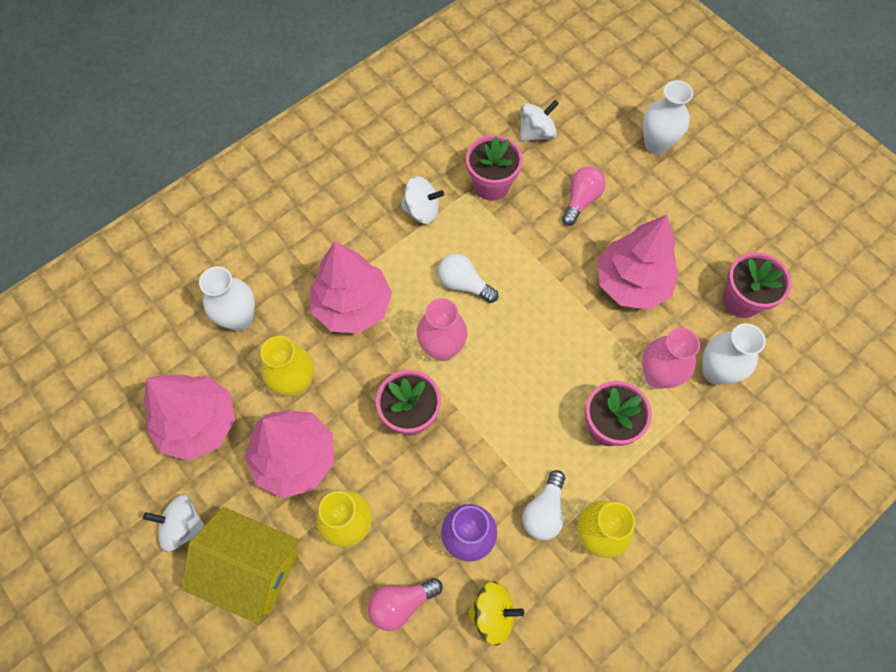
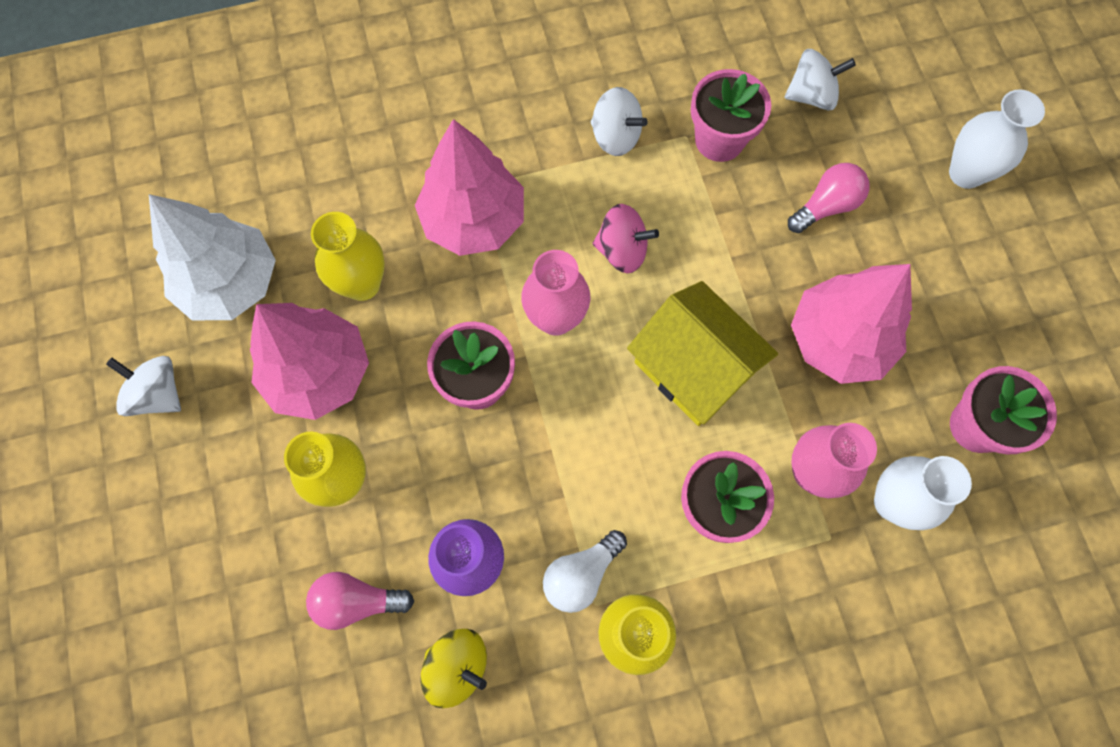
camera: 25 degrees right, 5 degrees up
(199, 423) = (230, 282): pink tree -> white tree
(240, 319) = (335, 179): white vase -> none
(251, 568) = (208, 477): yellow house -> yellow house (693, 368)
(464, 284) = (622, 250): white light bulb -> pink spinning top

